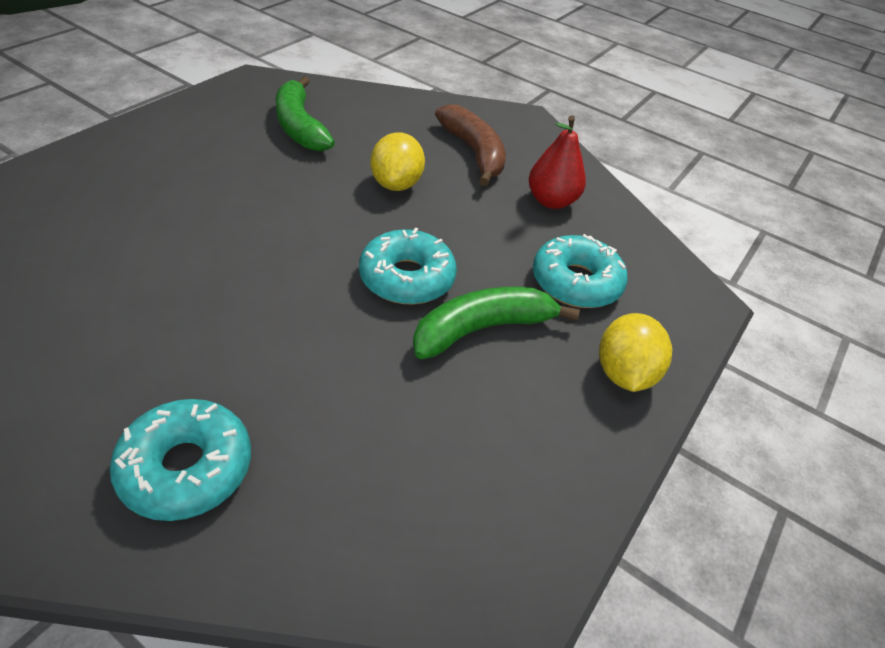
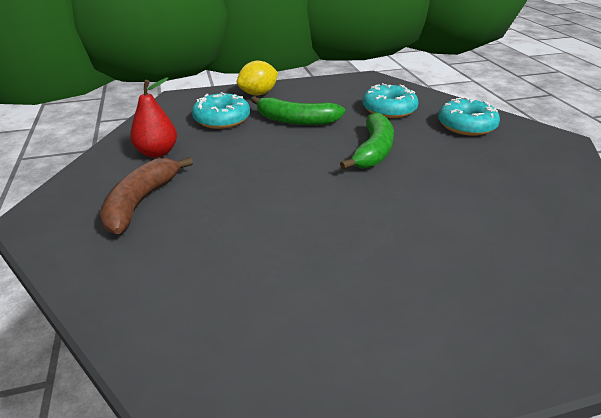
camera: 135 degrees left, 10 degrees down
(300, 126) = (254, 296): green banana -> green banana (373, 151)
(396, 184) = (240, 200): yellow lemon -> none
(407, 278) = (307, 148): turquoise donut -> turquoise donut (389, 109)

